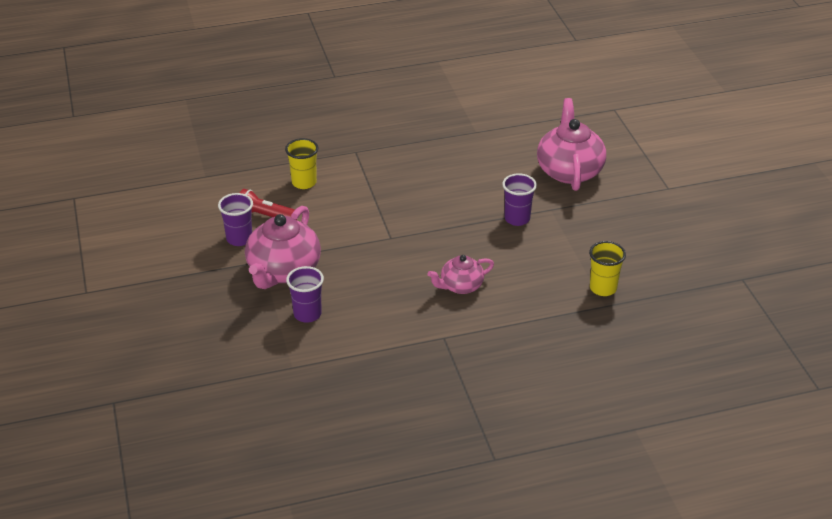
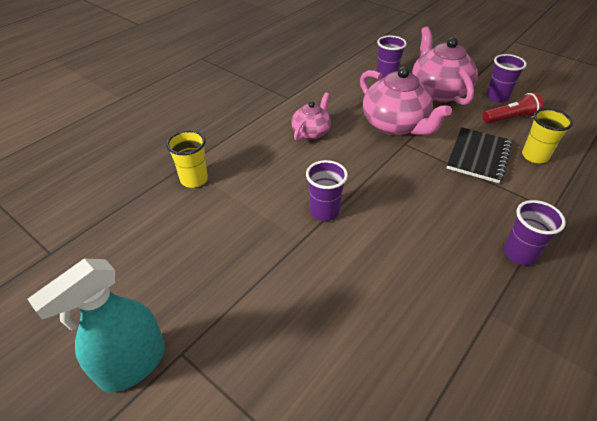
camera: 145 degrees right, 5 degrees up
(347, 201) = (478, 156): none -> black notebook
(417, 144) = (519, 254): none -> purple cup
(569, 171) = (325, 310): pink teapot -> pink teapot (395, 125)
(698, 195) = (133, 364): none -> turquoise spray bottle

